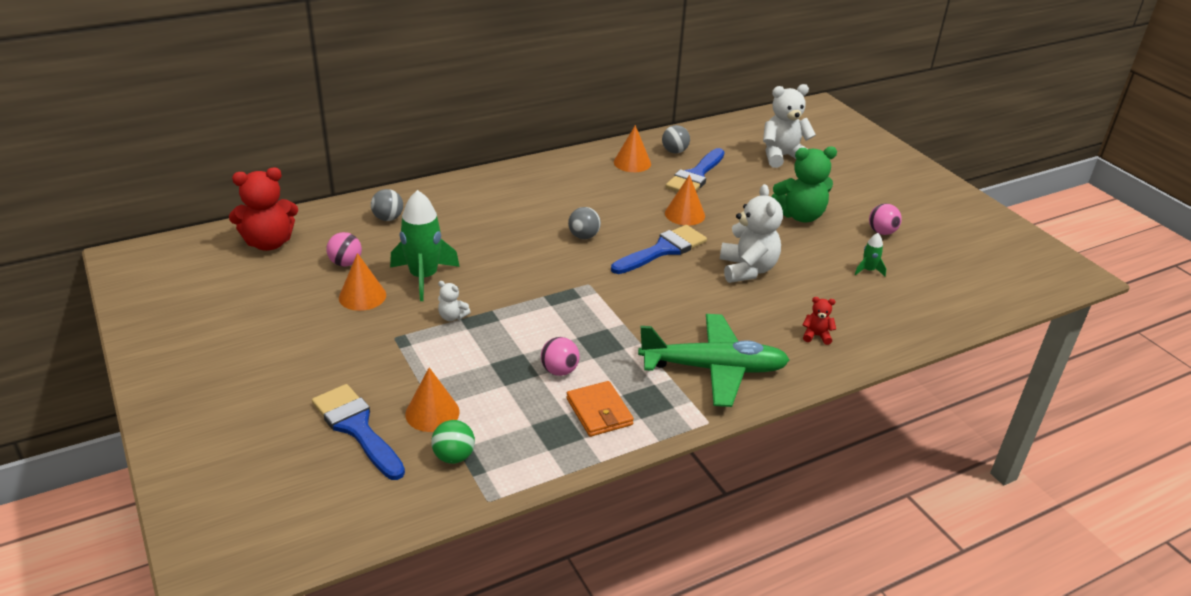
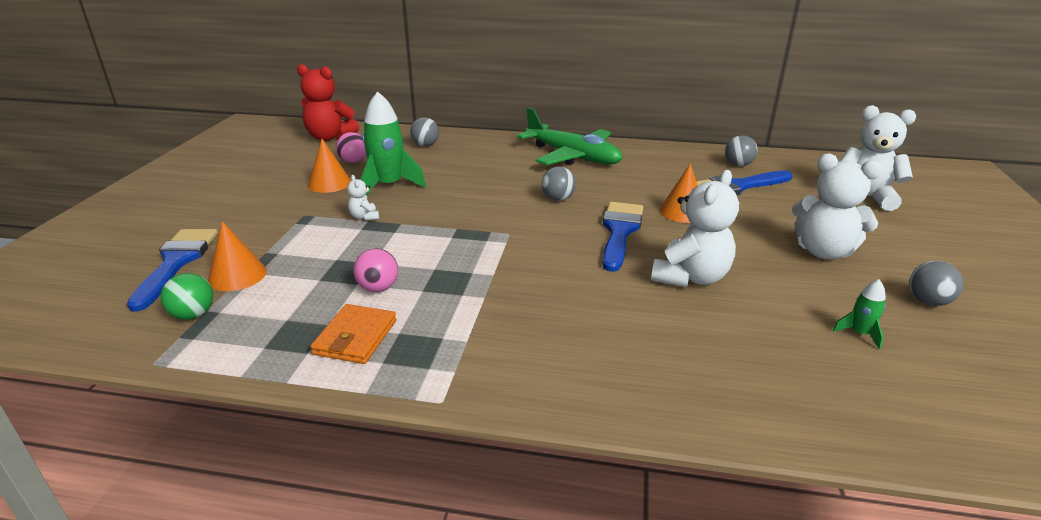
camera: 40 degrees right, 5 degrees down
(632, 163) = (682, 162): orange cone -> none
(663, 250) = (619, 231): blue brush -> blue brush turned 75 degrees counterclockwise
(714, 369) = (523, 352): green plane -> green plane (573, 156)
(800, 216) = (823, 251): green teddy bear -> white teddy bear
(816, 336) = (695, 373): red teddy bear -> none
(881, 232) = (928, 301): pink ball -> grey ball

